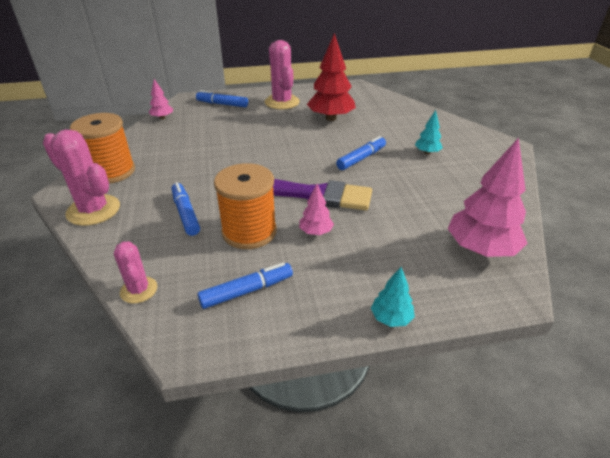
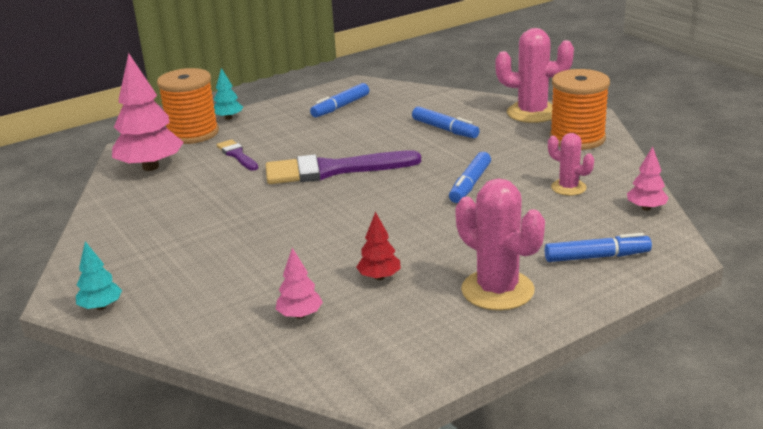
camera: 160 degrees right, 10 degrees down
(139, 290) = (418, 91): pink cactus -> pink cactus (568, 188)
(249, 232) = (371, 132): orange spool -> orange spool (193, 133)
(316, 232) = (310, 145): pink tree -> pink tree (300, 315)
(330, 118) = (379, 277): red tree -> red tree, size x0.50
(361, 158) = (295, 221): blue marker -> blue marker (470, 184)
(390, 240) = (237, 155): none -> purple brush
(427, 152) = (202, 252): turquoise tree -> turquoise tree (101, 307)

